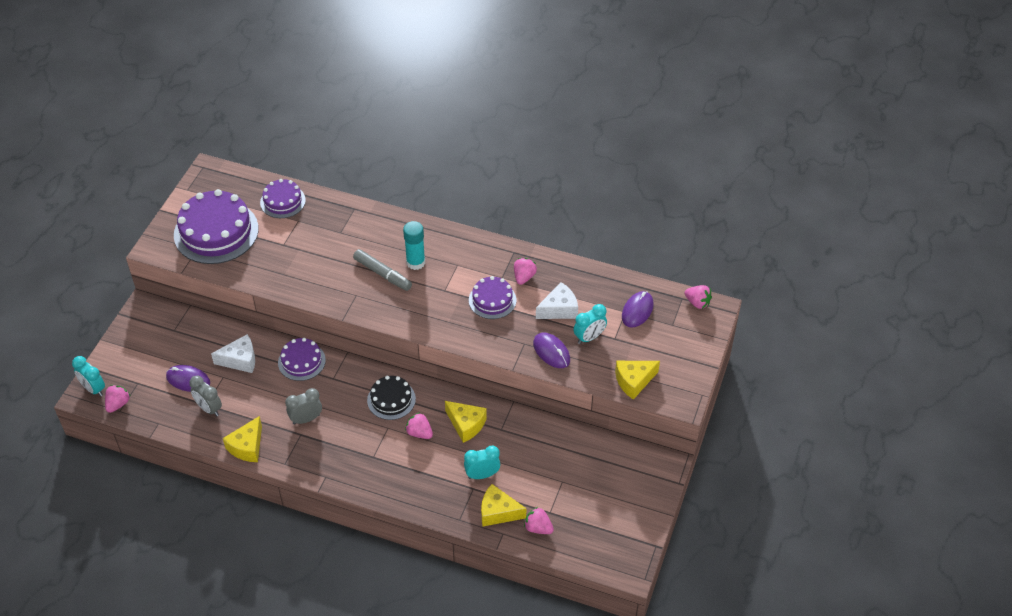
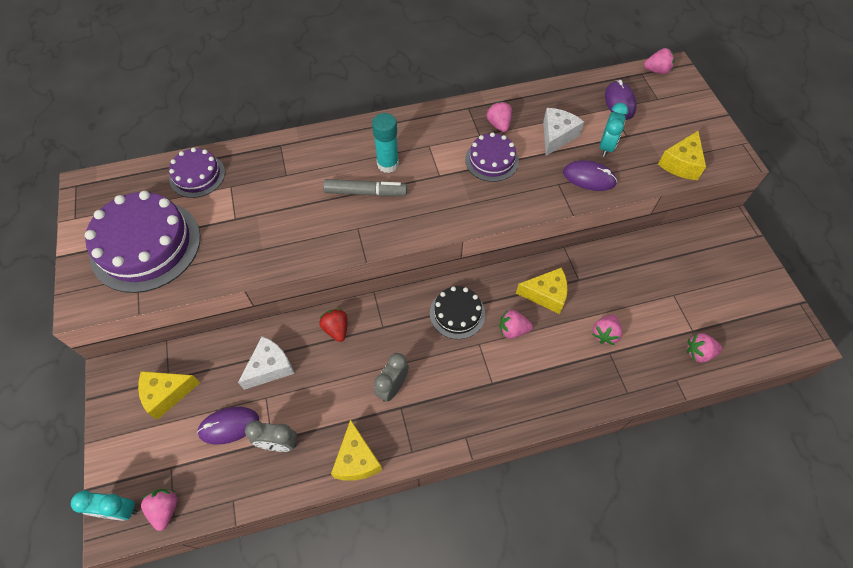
camera: 35 degrees left, 10 degrees up
(301, 361) = (336, 329): purple cake -> red strawberry
(482, 475) = (604, 334): turquoise clock -> pink strawberry
(498, 512) = (652, 361): yellow cheese -> yellow cheese (167, 394)

